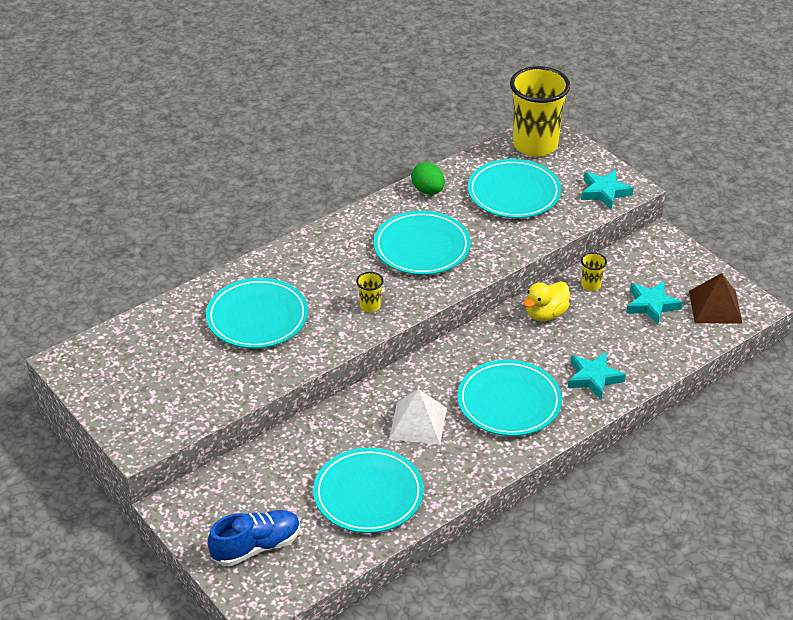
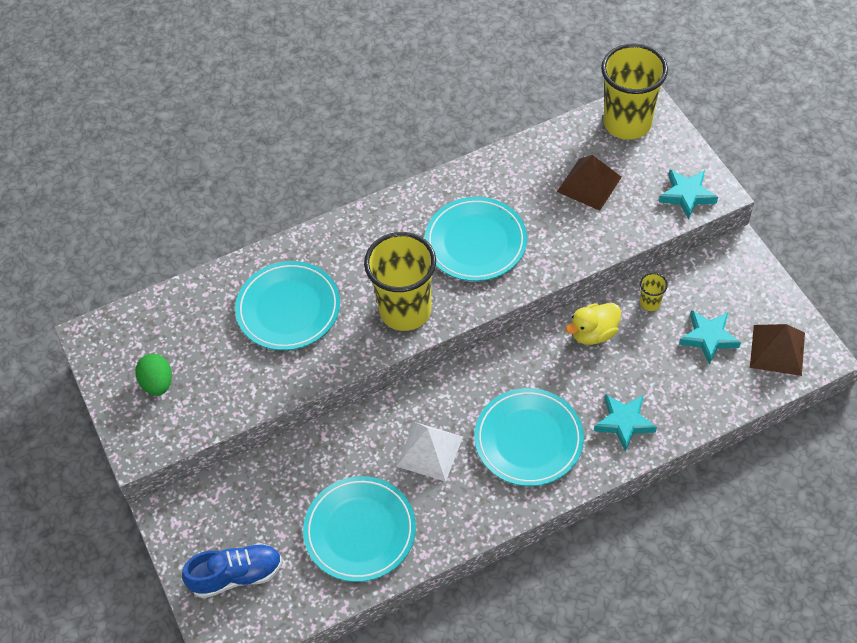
camera: 15 degrees right, 15 degrees up
(370, 306) = (405, 310): yellow cup -> yellow cup, size x2.44
(428, 191) = (499, 169): green egg -> green egg (157, 383)
(514, 193) = (589, 184): turquoise plate -> brown pyramid

